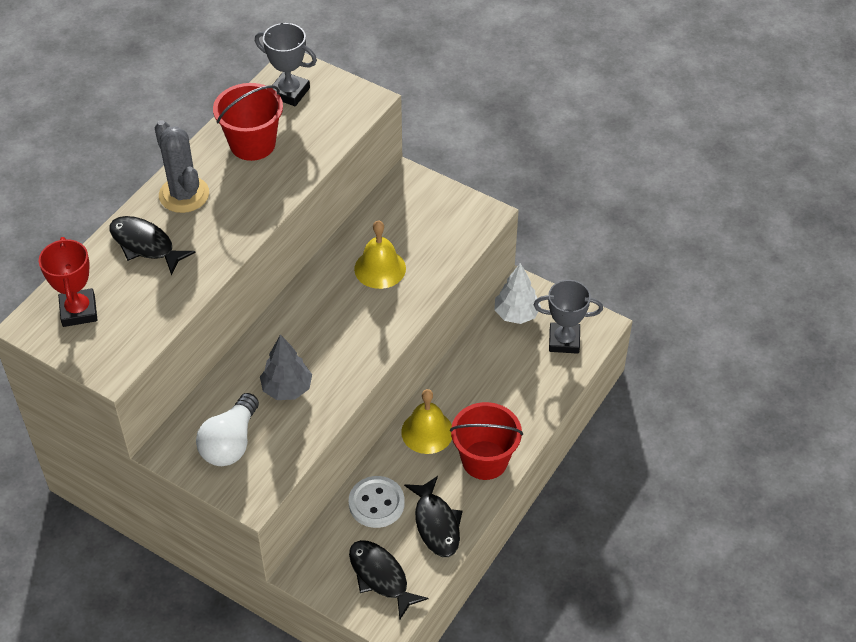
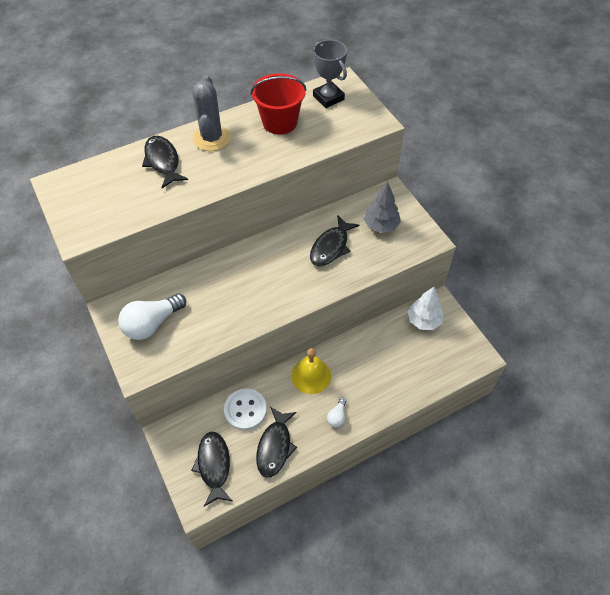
camera: 30 degrees right, 5 degrees up
(79, 311) = (90, 187): red trophy -> none
(287, 388) = (213, 303): grey tree -> grey tree (381, 225)
(380, 268) = (331, 247): yellow bell -> black fish
(484, 460) = (337, 416): red bucket -> white light bulb
(564, 341) = (446, 356): grey trophy -> none

